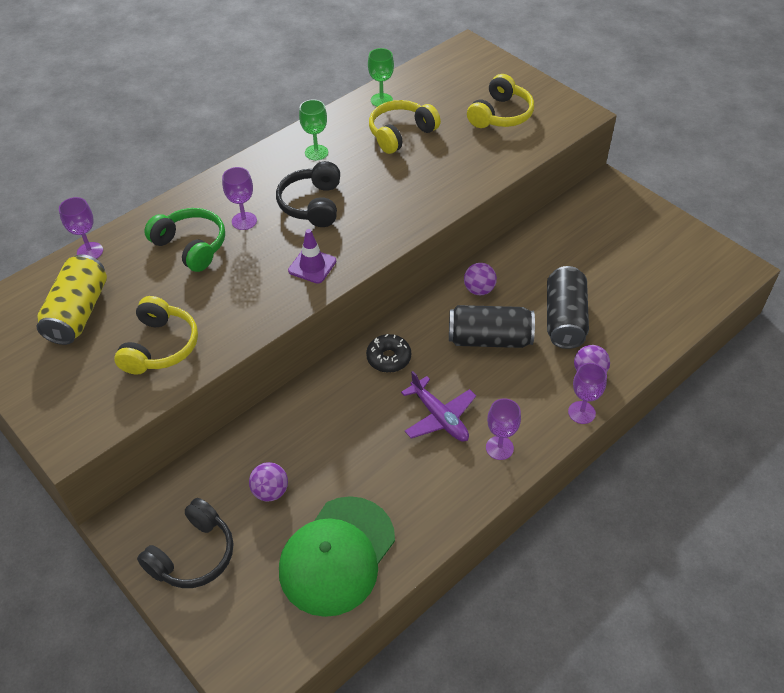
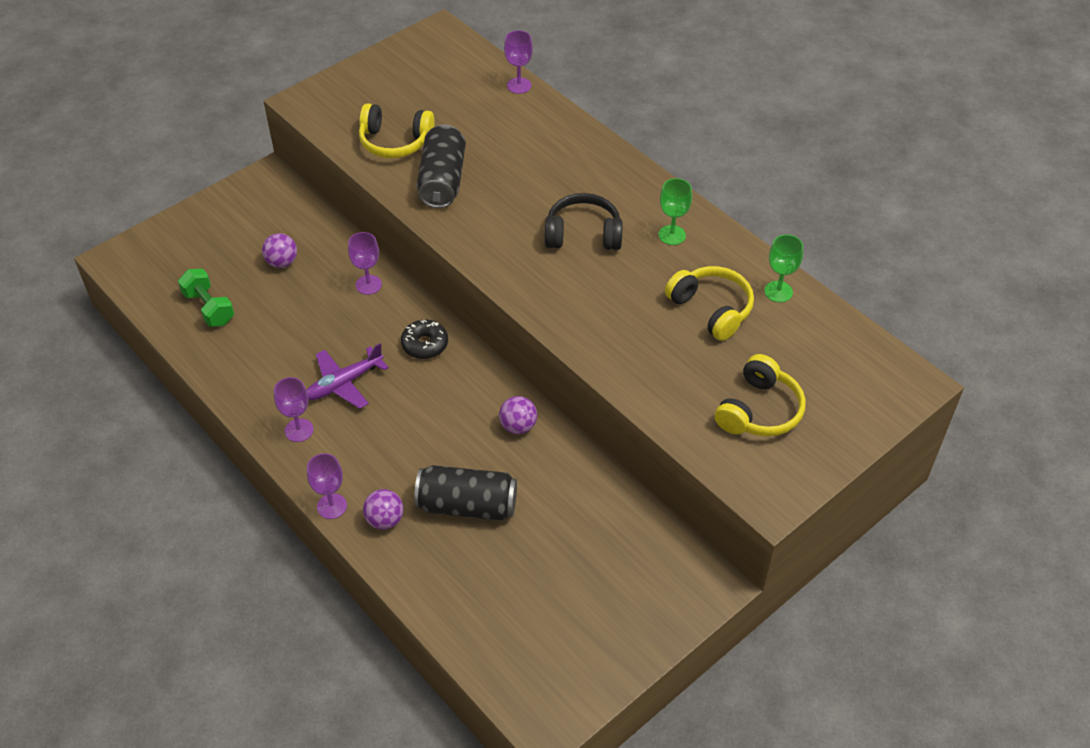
camera: 90 degrees right, 0 degrees up
(78, 312) = (442, 88): yellow can -> none
(191, 246) = (522, 150): green headphones -> none
(193, 555) = (231, 219): black headphones -> none
(244, 221) = (558, 184): purple goblet -> purple goblet (368, 285)
(312, 266) = (489, 237): purple traffic cone -> none
(337, 555) = (209, 308): green cap -> green dumbbell
(489, 339) = (443, 431): black can -> black can (442, 181)
(500, 115) = (759, 410): yellow headphones -> yellow headphones turned 90 degrees counterclockwise

